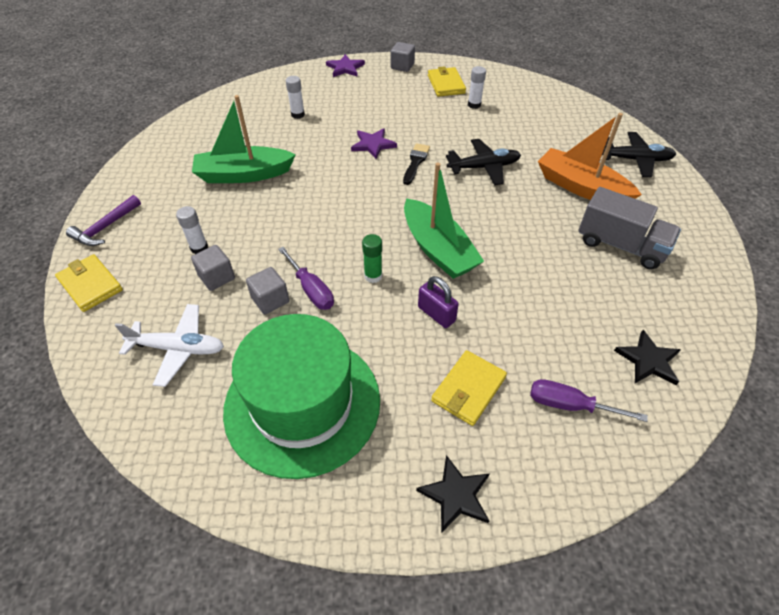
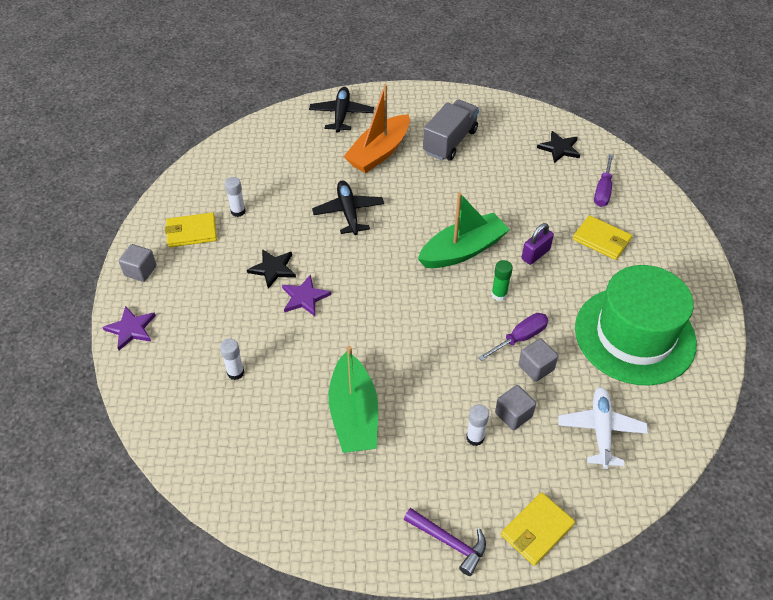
camera: 90 degrees left, 0 degrees up
(415, 162) = (338, 262): black brush -> none
(456, 495) = (680, 251): black star -> black star (273, 269)

